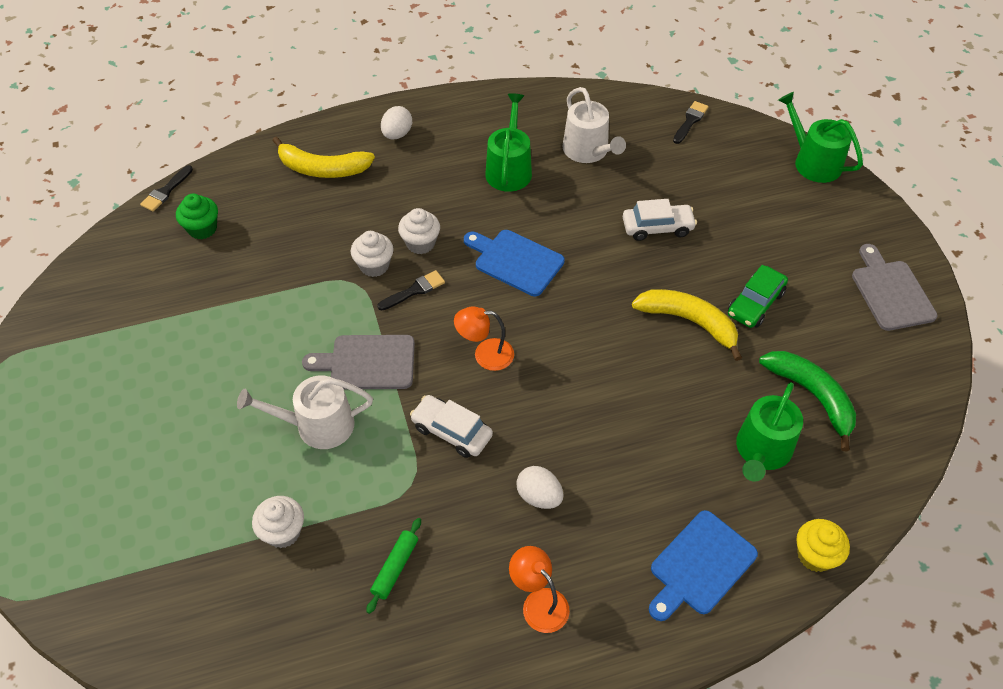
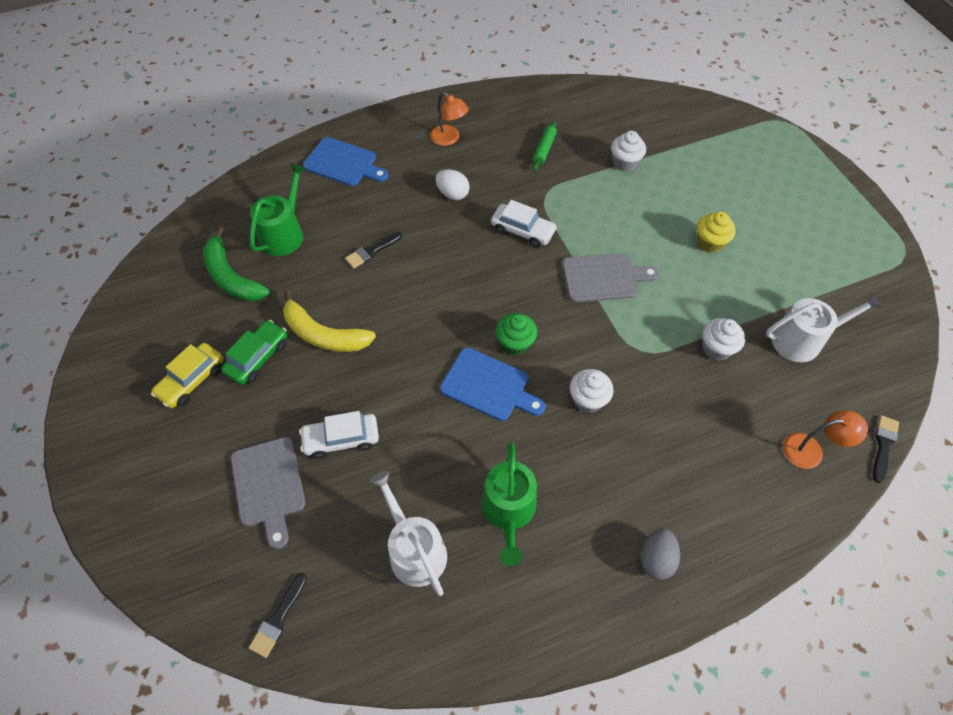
camera: 175 degrees right, 5 degrees up
(202, 228) = (816, 400): green cupcake -> green cupcake (515, 343)
(317, 425) = (627, 228): white watering can -> white watering can (802, 340)
(322, 169) = (726, 493): yellow banana -> none
(374, 265) = (626, 370): white cupcake -> white cupcake (716, 348)
(397, 134) = (656, 559): white egg -> grey egg
(414, 290) = (581, 346): black brush -> black brush (372, 251)
(485, 354) = (505, 291): orange lamp -> orange lamp (811, 450)
(700, 566) = (343, 163): blue cutting board -> blue cutting board turned 75 degrees clockwise
(813, 162) = (137, 555): green watering can -> none
(815, 555) = (264, 173): yellow cupcake -> yellow cupcake (709, 243)
(817, 286) = (192, 380): none -> yellow car
(890, 292) = (122, 380): grey cutting board -> grey cutting board (269, 485)

